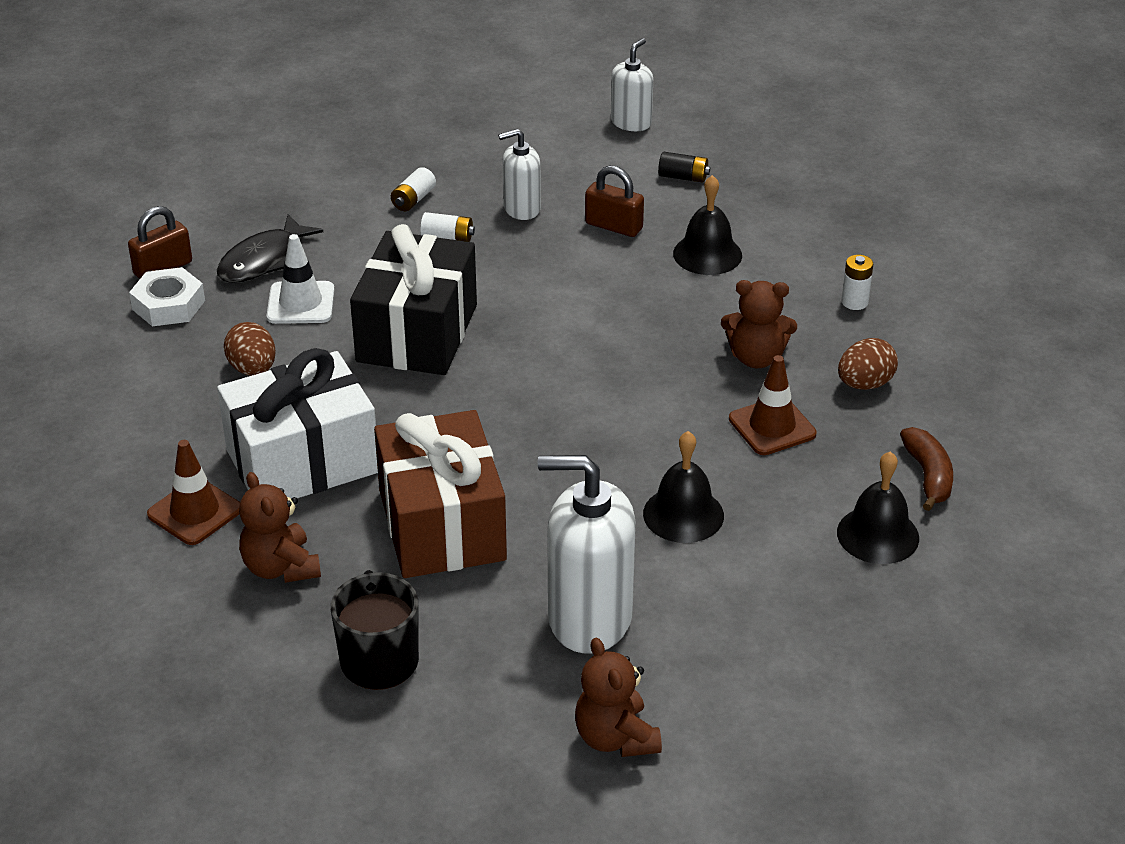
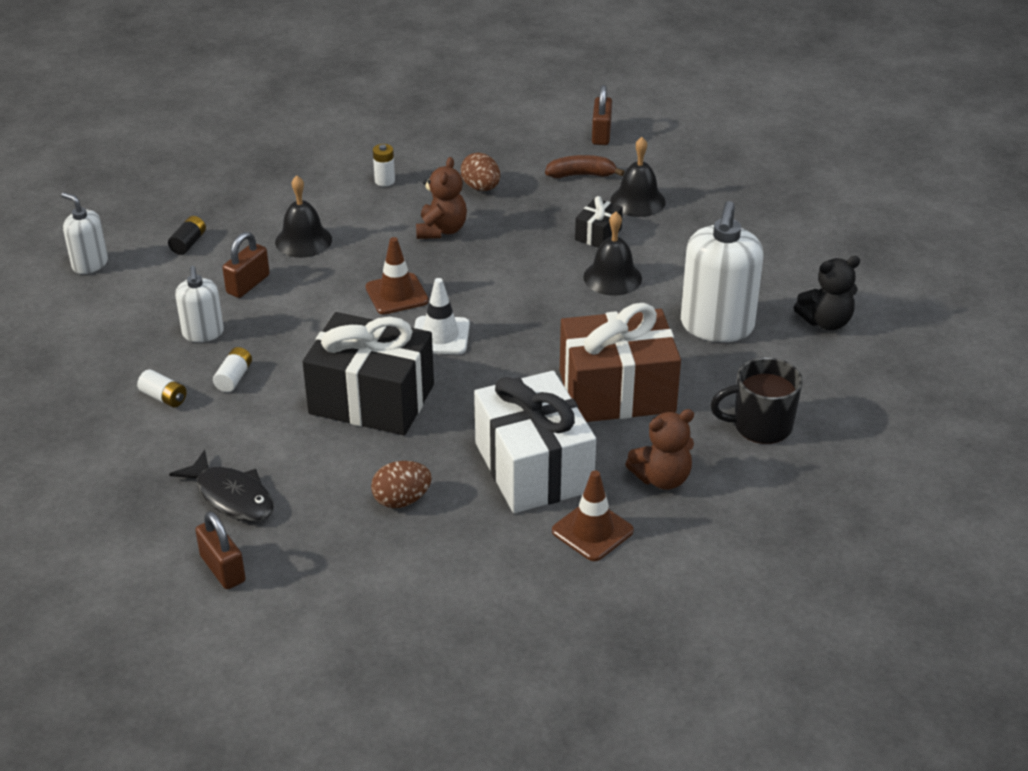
camera: 85 degrees left, 0 degrees up
(168, 305) = (287, 561): white nut -> none
(301, 303) = (309, 470): white traffic cone -> white traffic cone (440, 336)
(615, 738) = (826, 322): brown teddy bear -> black teddy bear
(772, 426) = (522, 231): brown traffic cone -> brown traffic cone (396, 294)
(782, 497) = (598, 234): none -> black gift
(1047, 492) = (601, 134): none -> brown padlock

